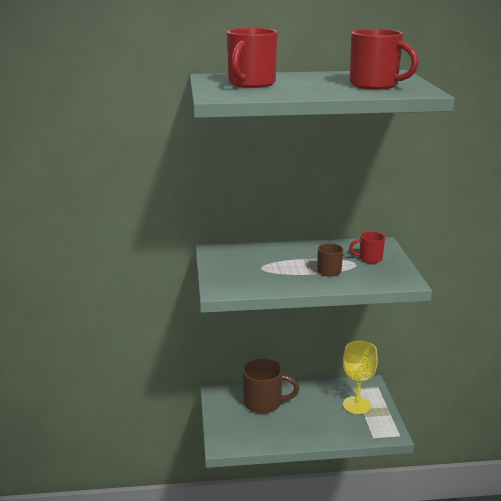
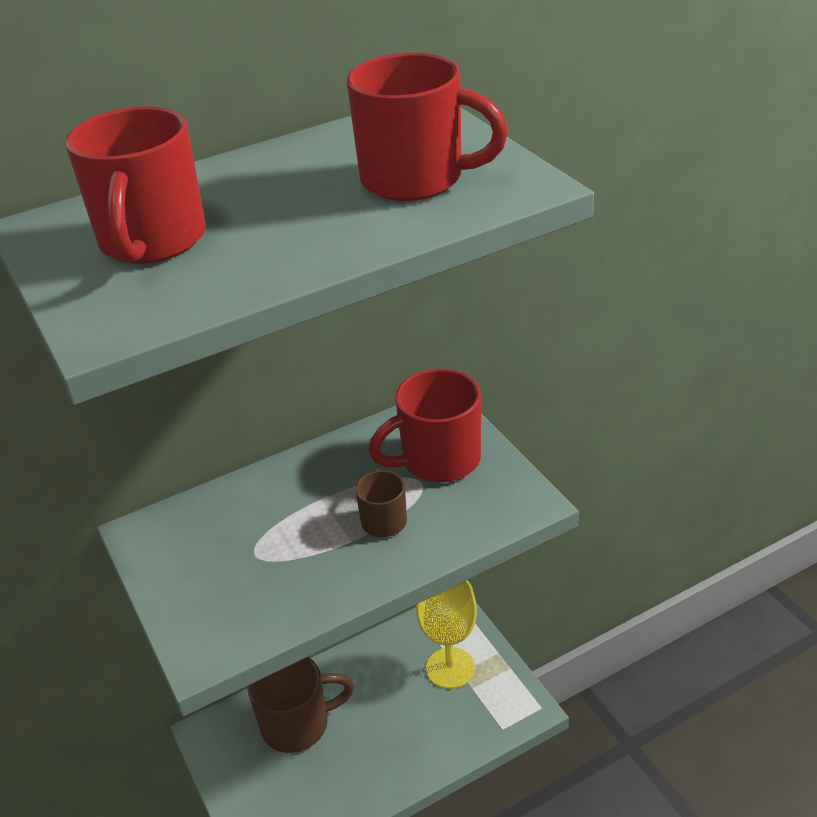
camera: 20 degrees left, 15 degrees up
(369, 259) = (438, 460): red mug -> red mug, size x1.80

